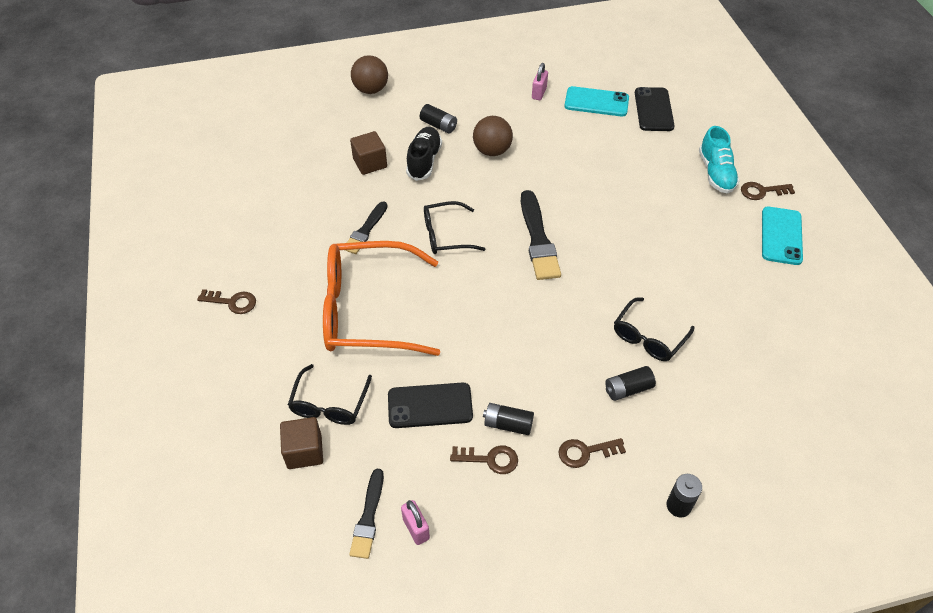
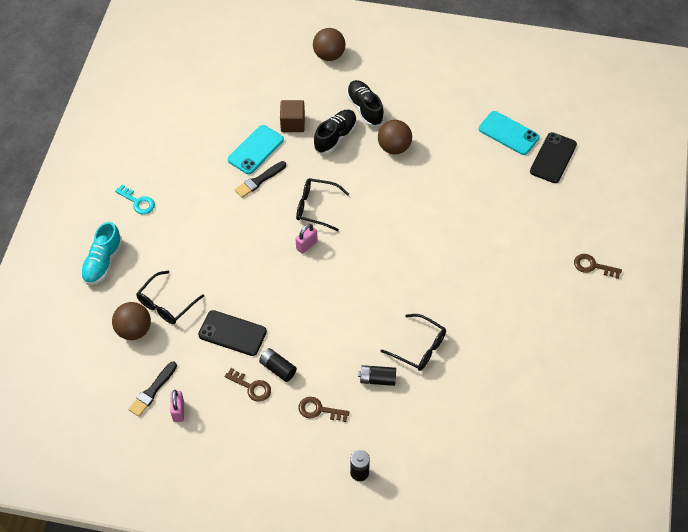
camera: 25 degrees right, 5 degrees up
(232, 302) = (138, 202): brown key -> turquoise key
(304, 451) = (134, 330): brown cube -> brown ball
(369, 310) = (229, 246): orange glasses -> none
(438, 125) = (365, 108): black battery -> black shoe
(538, 239) = (384, 237): black brush -> none
(539, 93) = (465, 107): pink padlock -> pink padlock (306, 245)
(649, 336) = (418, 347): black glasses -> black glasses turned 120 degrees counterclockwise
(716, 173) = (565, 235): turquoise shoe -> turquoise shoe (102, 262)
(781, 236) = (580, 310): turquoise phone -> turquoise phone (256, 150)

